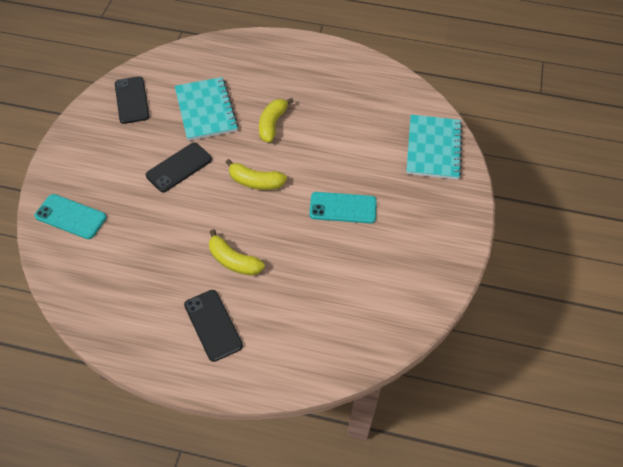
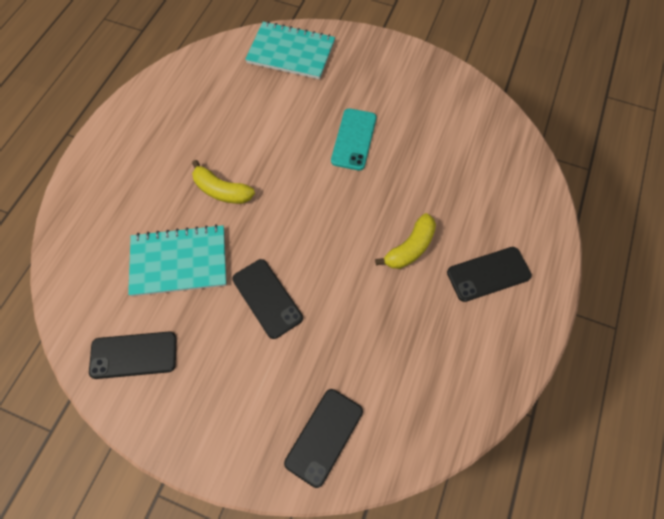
camera: 80 degrees left, 10 degrees up
(71, 217) = (324, 436): turquoise phone -> black phone
(255, 182) = (305, 216): yellow banana -> none

